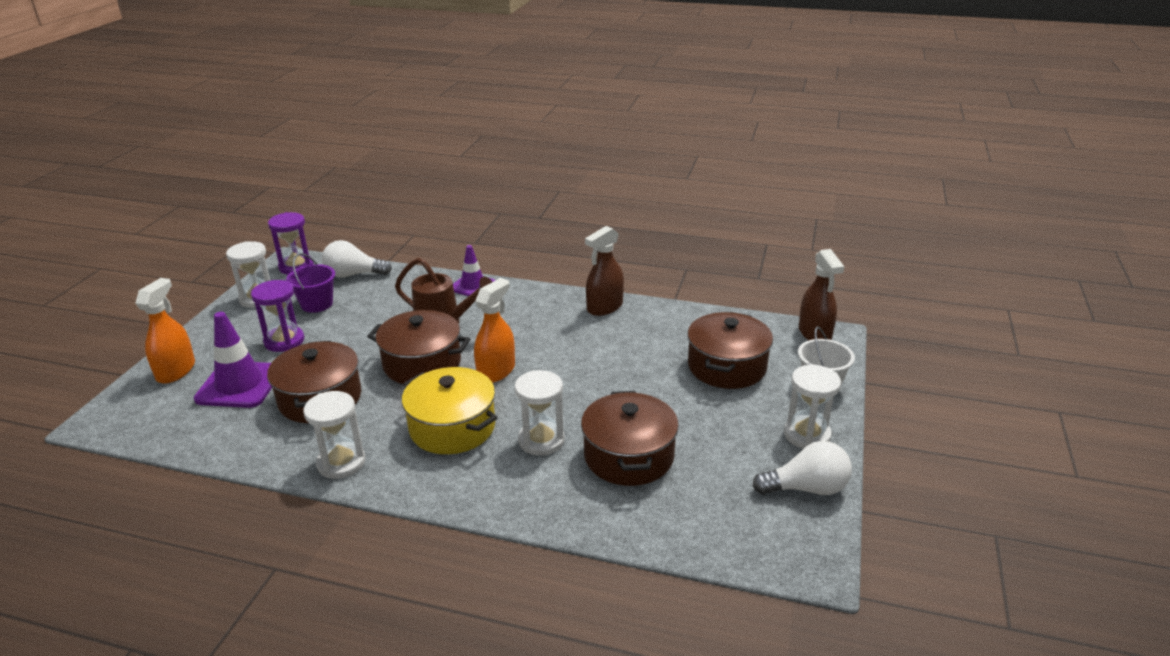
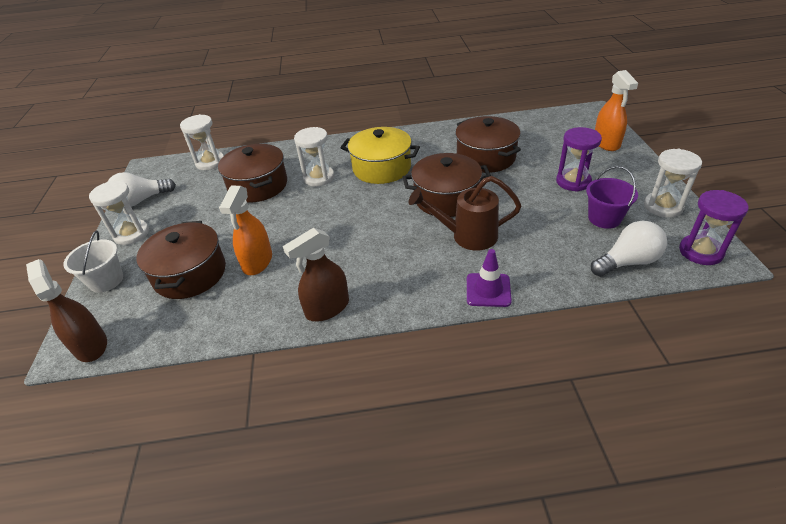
camera: 160 degrees right, 10 degrees up
(239, 385) = (550, 149): purple traffic cone -> none
(341, 463) = (427, 135): white hourglass -> white hourglass (210, 162)
(496, 371) = (384, 210): orange spray bottle -> orange spray bottle (257, 262)
(604, 307) = (327, 308): brown spray bottle -> brown spray bottle turned 150 degrees counterclockwise

